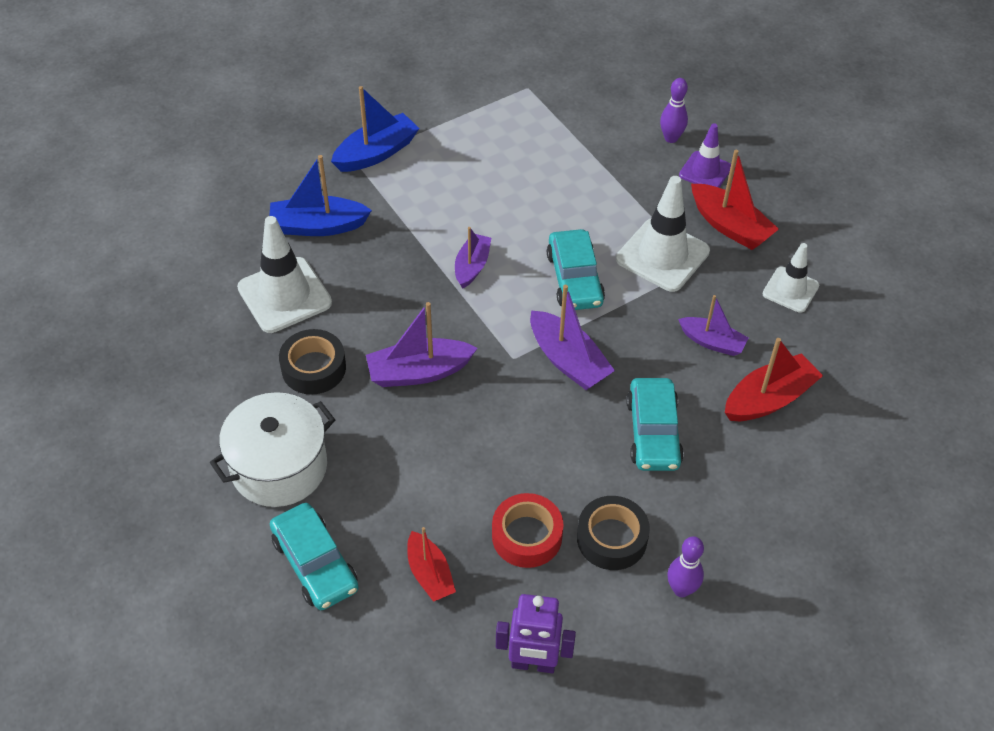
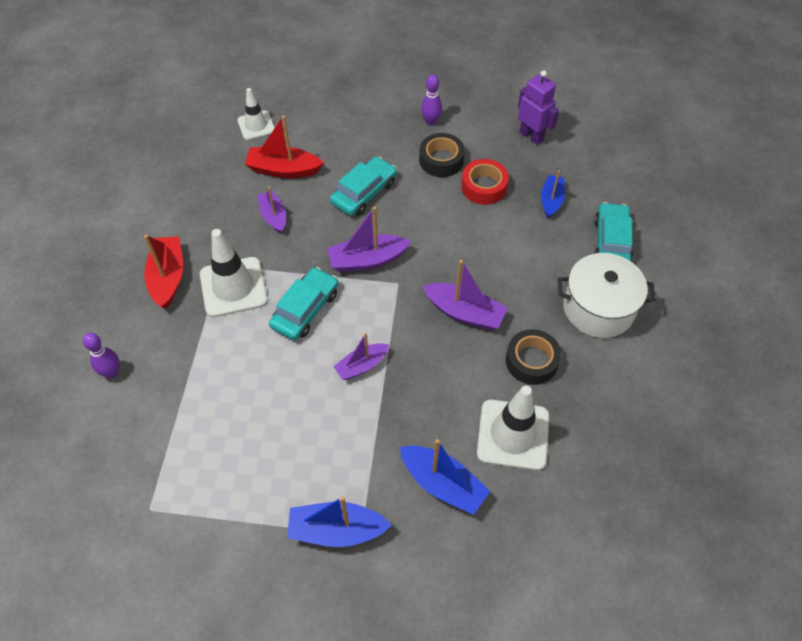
camera: 140 degrees left, 5 degrees up
(430, 574) = (551, 200): red boat -> blue boat
(568, 360) = (367, 260): purple boat -> purple boat turned 105 degrees counterclockwise
(705, 171) = (127, 328): purple traffic cone -> none
(790, 290) = (191, 215): white traffic cone -> white traffic cone (256, 125)

